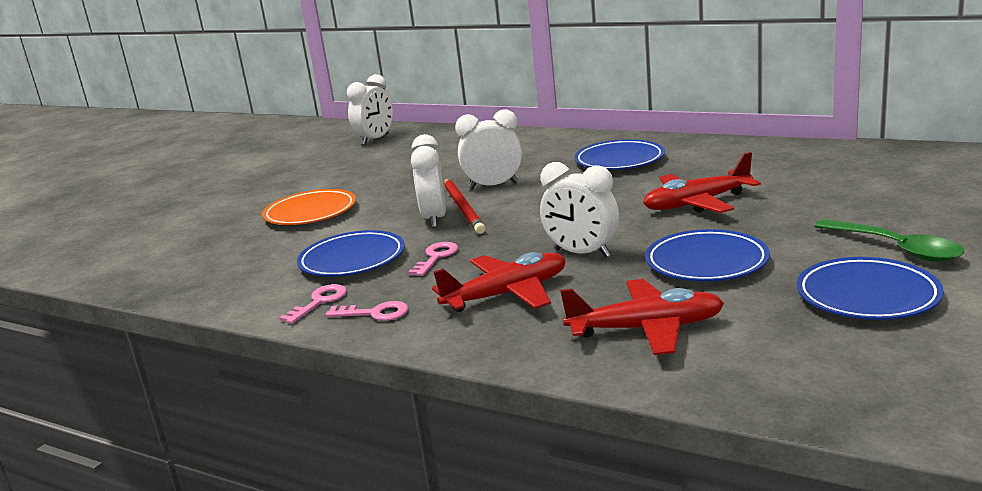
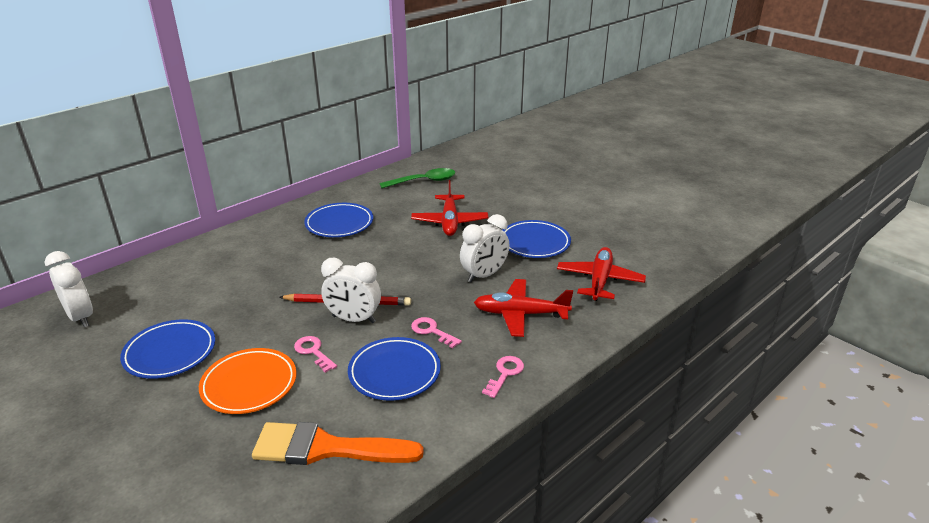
camera: 75 degrees left, 10 degrees up
(232, 264) = (326, 448): none -> orange brush
(319, 302) = (462, 399): pink key -> pink key (313, 352)
(493, 186) = (318, 280): white clock -> none
(507, 294) = (520, 314): red plane -> red plane turned 75 degrees counterclockwise
(867, 296) = (605, 218): blue plate -> blue plate (170, 353)
(896, 249) = (563, 196): green spoon -> green spoon (424, 181)

